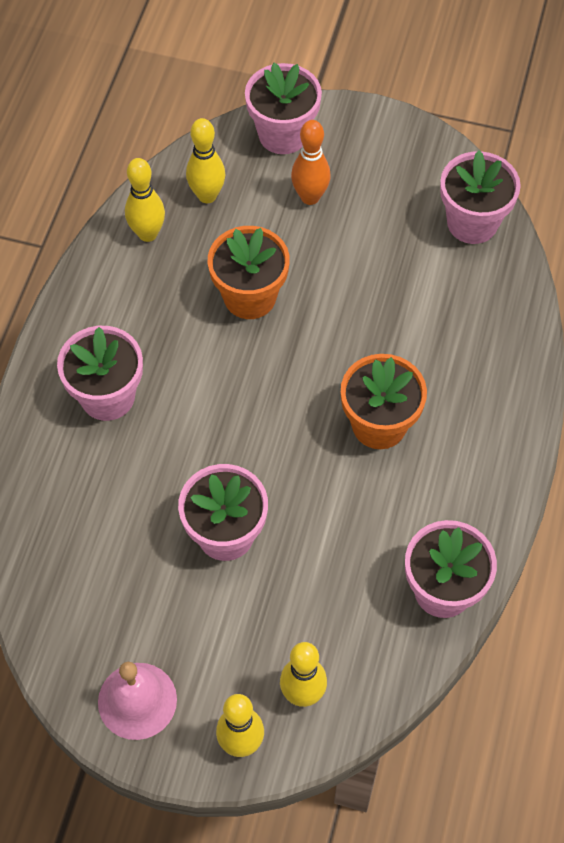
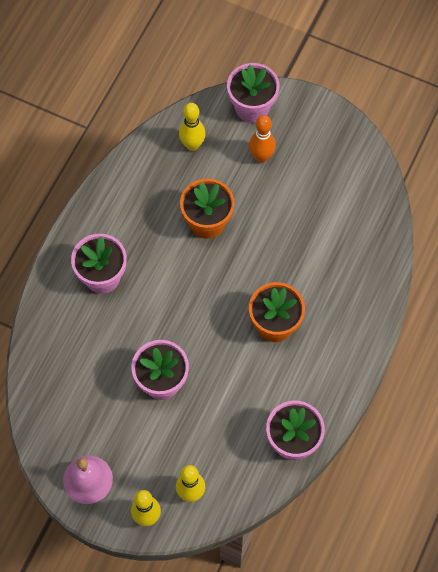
camera: 10 degrees right, 5 degrees up
(147, 234) = (148, 166): yellow bowling pin -> none
(472, 223) = (367, 193): pink flower pot -> none

